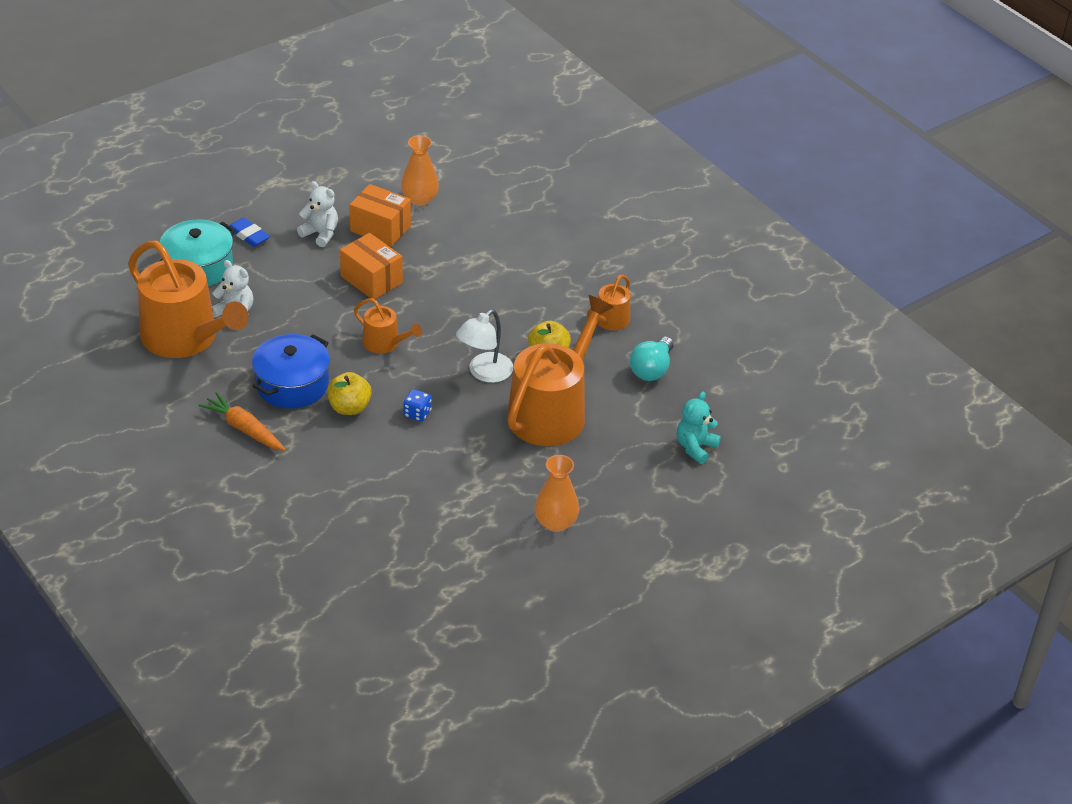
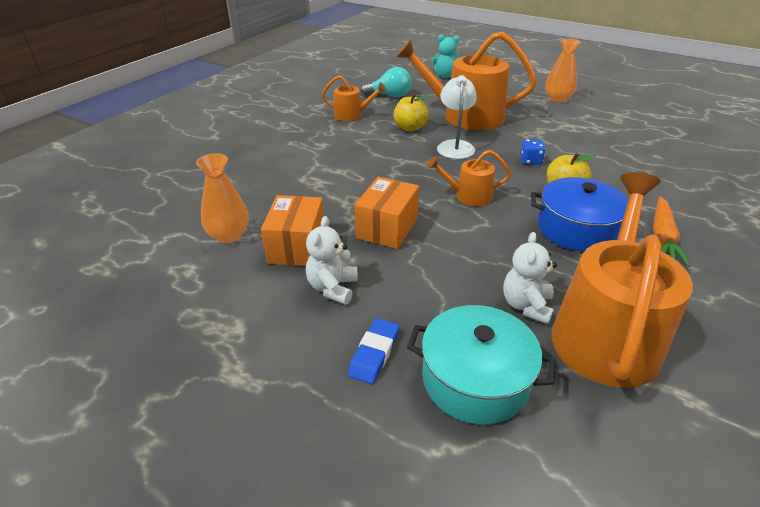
camera: 110 degrees left, 5 degrees down
(385, 343) = (468, 196): orange watering can -> orange watering can turned 105 degrees counterclockwise
(484, 373) = (455, 146): white lamp -> white lamp turned 105 degrees counterclockwise

